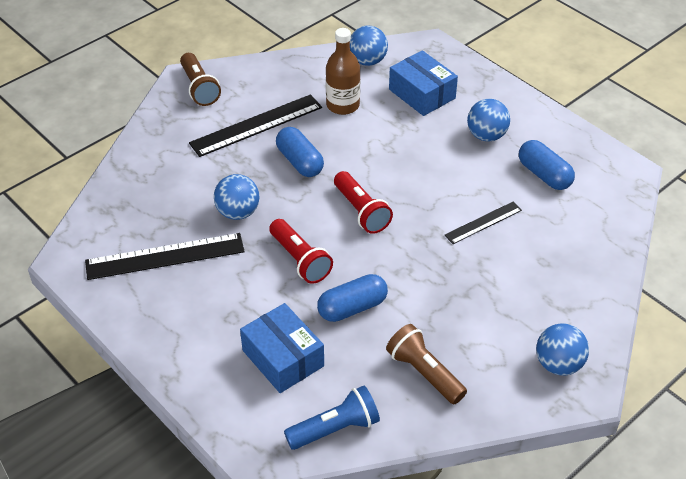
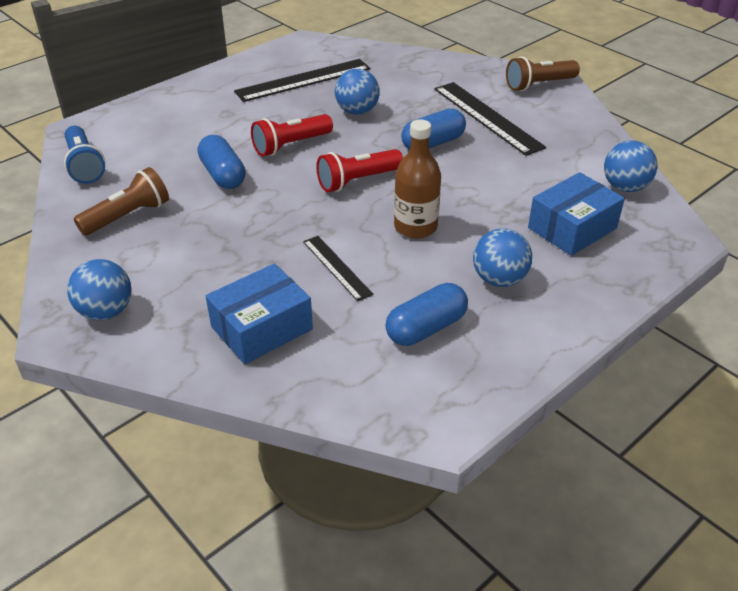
camera: 90 degrees right, 5 degrees down
(165, 256) = (303, 80): black ruler -> black ruler turned 75 degrees clockwise
(283, 358) = (172, 139): blue box -> blue box (262, 328)
(343, 105) = (533, 169): brown bottle -> brown bottle (415, 227)

